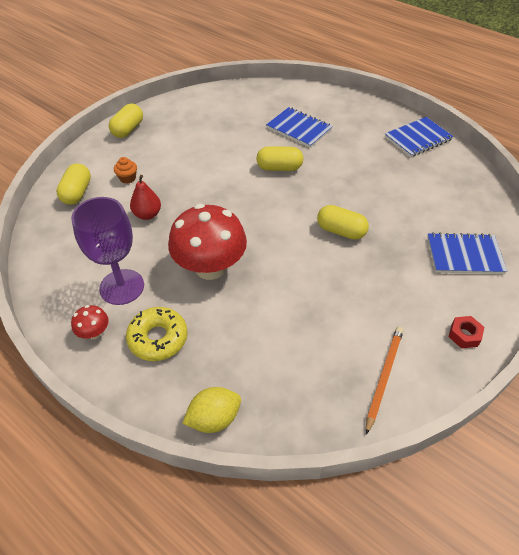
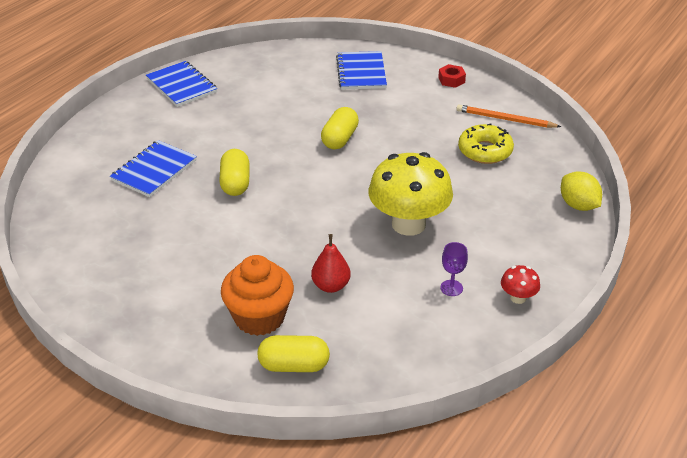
camera: 95 degrees left, 10 degrees down
(122, 287) = (451, 288): purple goblet -> purple goblet, size x0.44
(127, 178) = (259, 317): orange cupcake -> orange cupcake, size x2.18
(128, 129) = (140, 338): yellow capsule -> none
(158, 338) = (509, 250): yellow donut -> yellow donut (485, 151)
(210, 267) = (408, 224): red mushroom -> yellow mushroom

